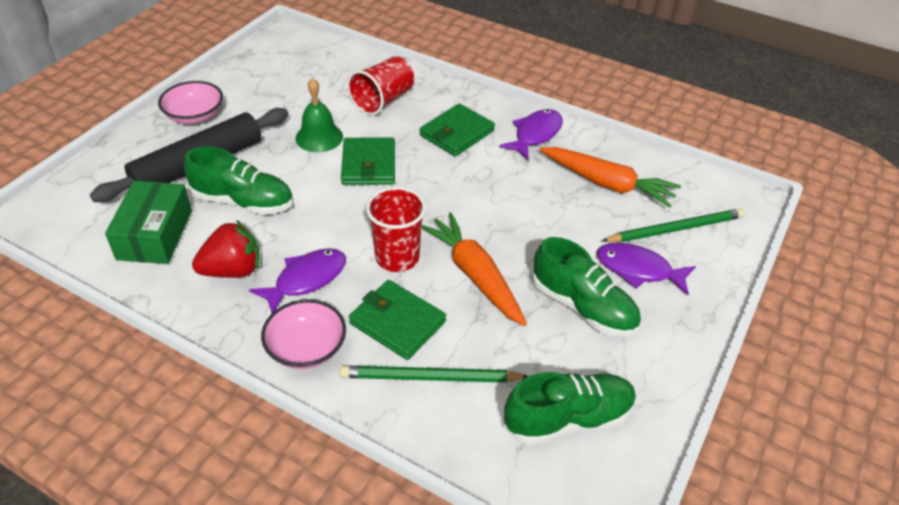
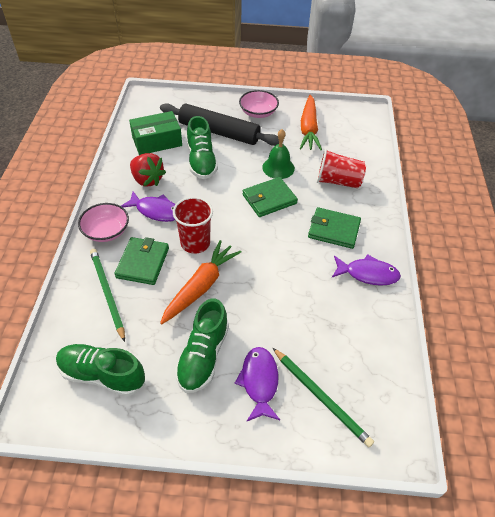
camera: 65 degrees right, 5 degrees up
(568, 419) = (102, 375): green shoe -> green shoe turned 150 degrees clockwise
(607, 184) = (343, 336): orange carrot -> orange carrot (308, 129)

